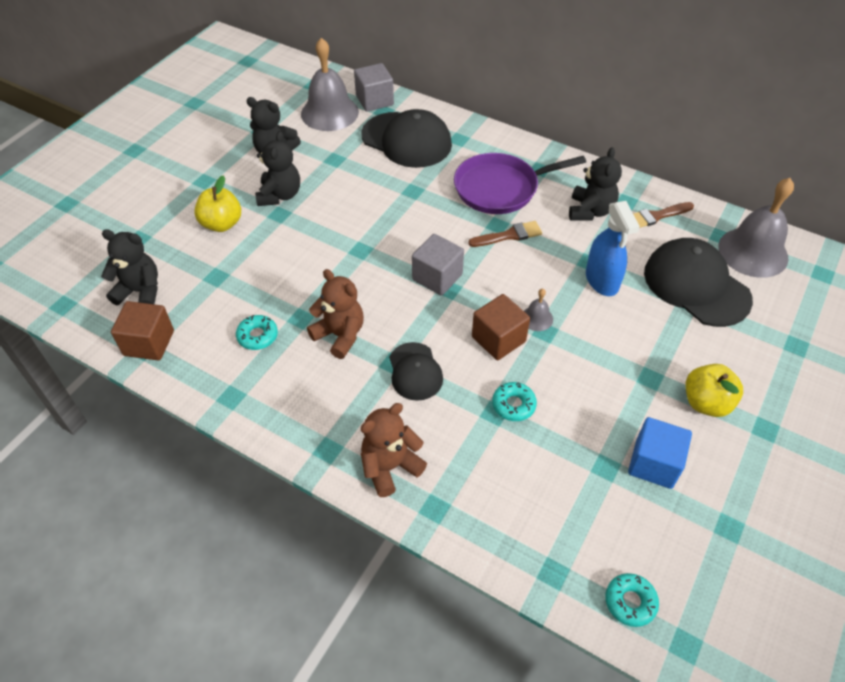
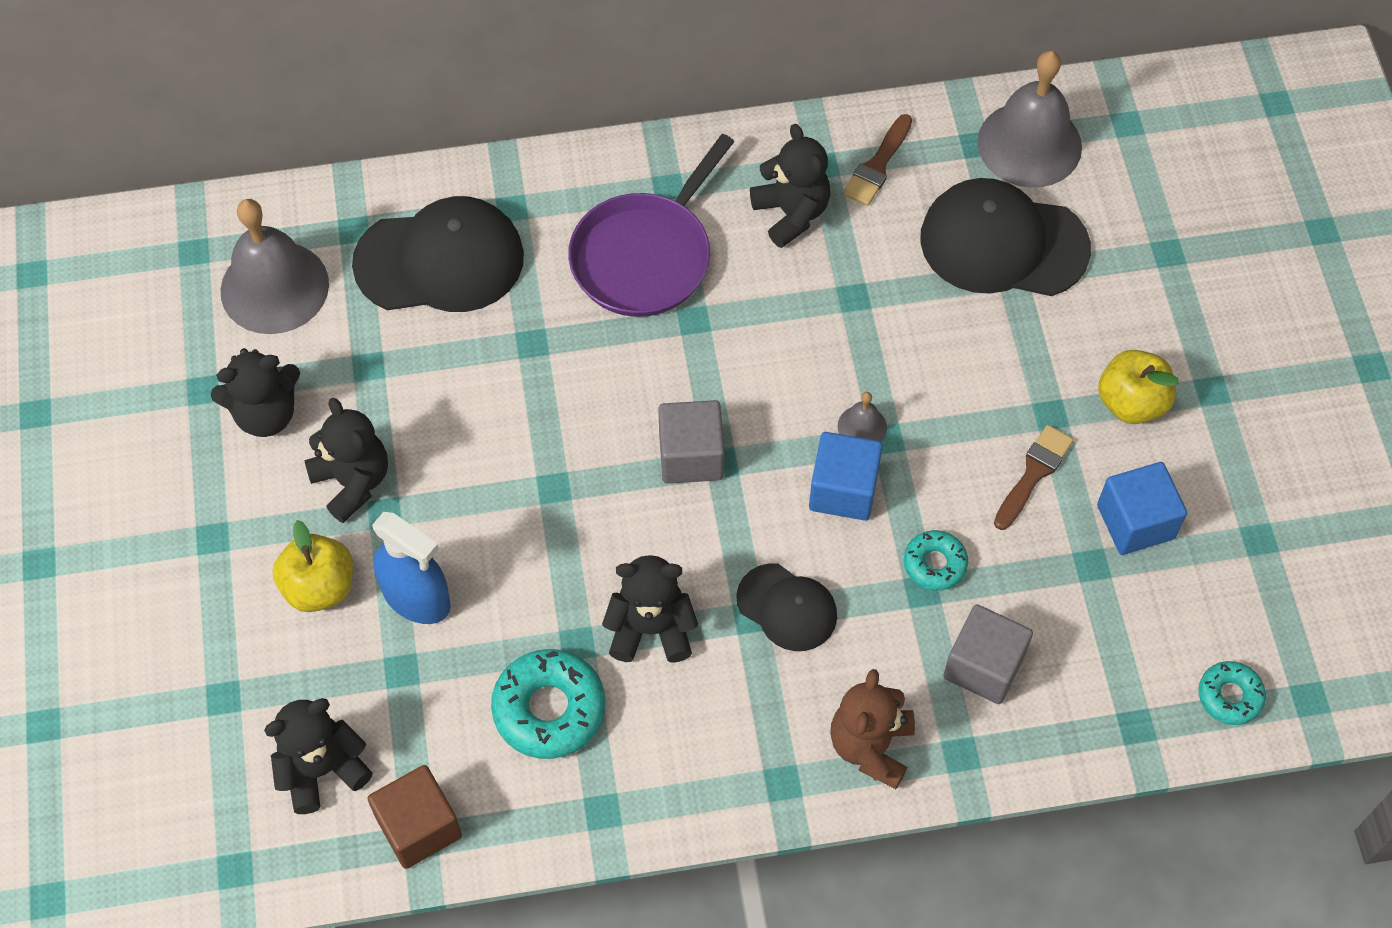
camera: 40 degrees left, 10 degrees up
(257, 336) = (549, 709): turquoise donut -> turquoise donut, size x1.71
(340, 335) = (651, 629): brown teddy bear -> black teddy bear
(374, 100) = (320, 218): grey cube -> grey cube (983, 666)
(498, 339) = (843, 490): brown cube -> blue cube
(509, 235) = (723, 326): brown brush -> brown brush (1033, 474)
(602, 280) = (892, 315): blue spray bottle -> blue spray bottle (416, 597)

